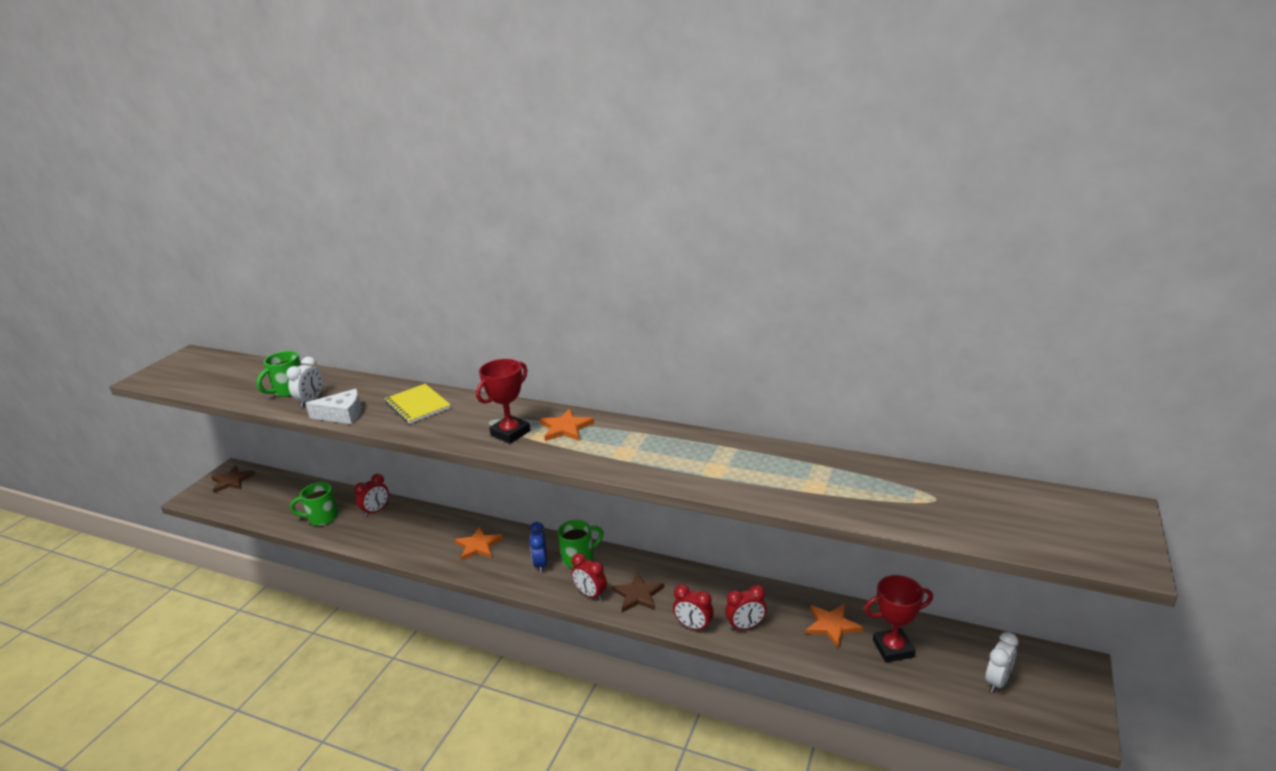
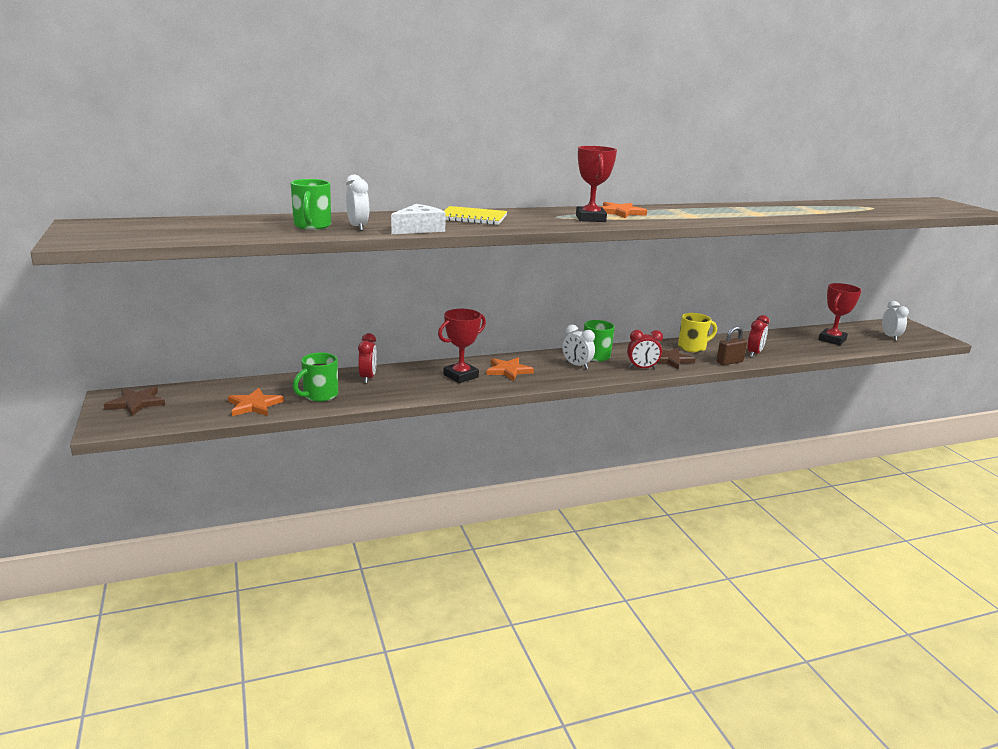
camera: 45 degrees left, 5 degrees down
(435, 537) = (461, 376): none -> red trophy
(541, 564) = (576, 365): blue clock -> white clock
(693, 587) = (693, 347): none -> yellow mug
(693, 626) = (729, 362): red clock -> brown padlock
(832, 626) = (791, 340): orange star -> orange star (254, 405)

